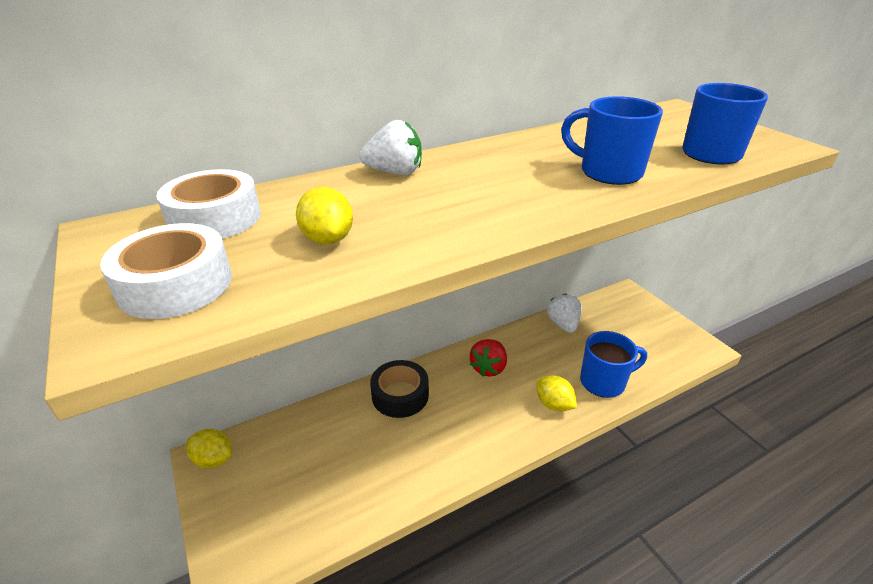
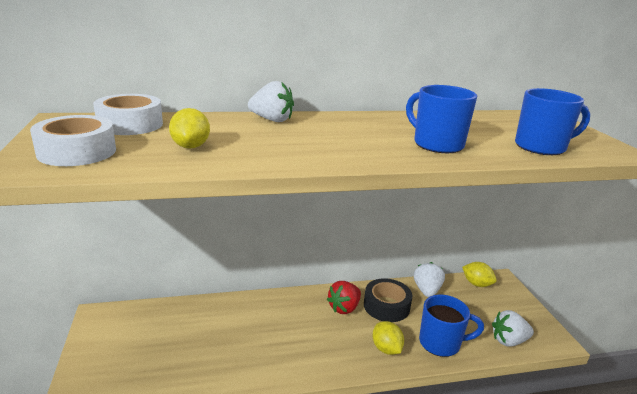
camera: 15 degrees right, 10 degrees down
(213, 459) = (104, 318): yellow lemon -> yellow lemon (476, 284)
(400, 395) = (262, 310): black tape -> black tape (386, 306)
(665, 361) = (509, 341): none -> white strawberry

